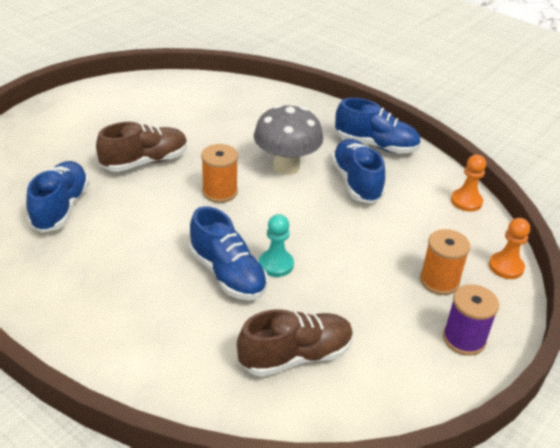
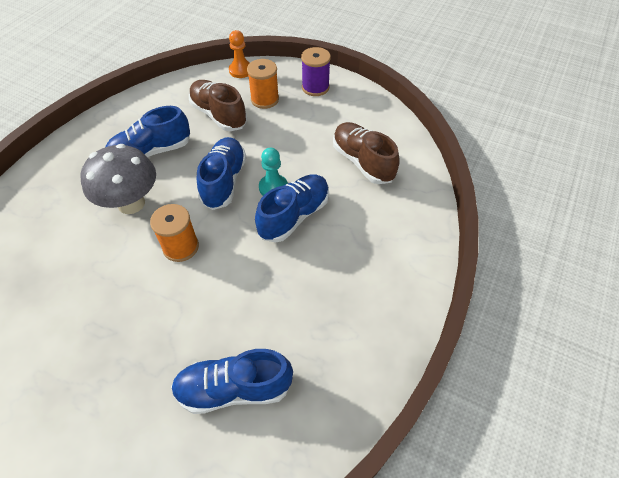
camera: 100 degrees left, 15 degrees up
(145, 162) = (133, 331): brown shoe -> brown shoe (219, 115)
(376, 145) = (90, 145): blue shoe -> blue shoe (224, 181)
(466, 201) = (169, 89): orange pawn -> none

